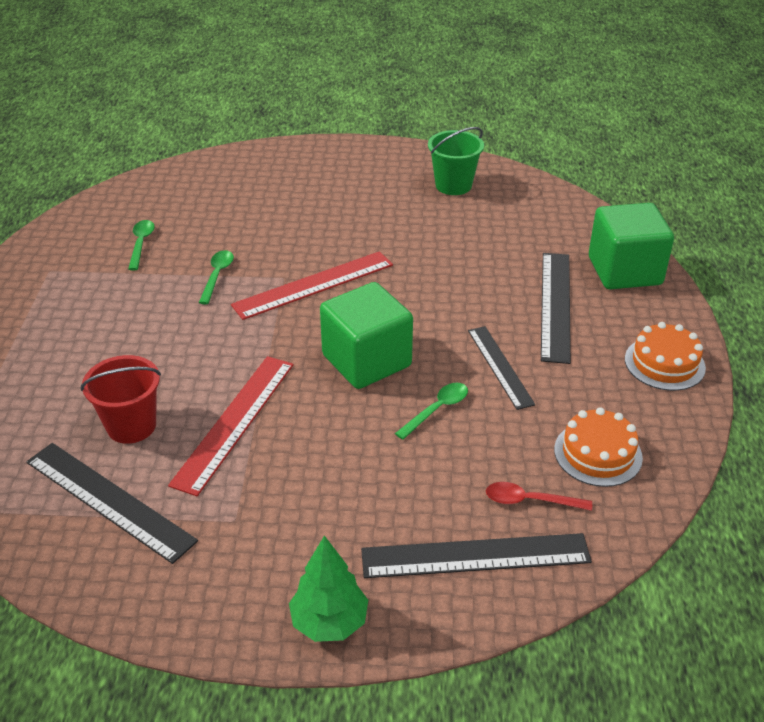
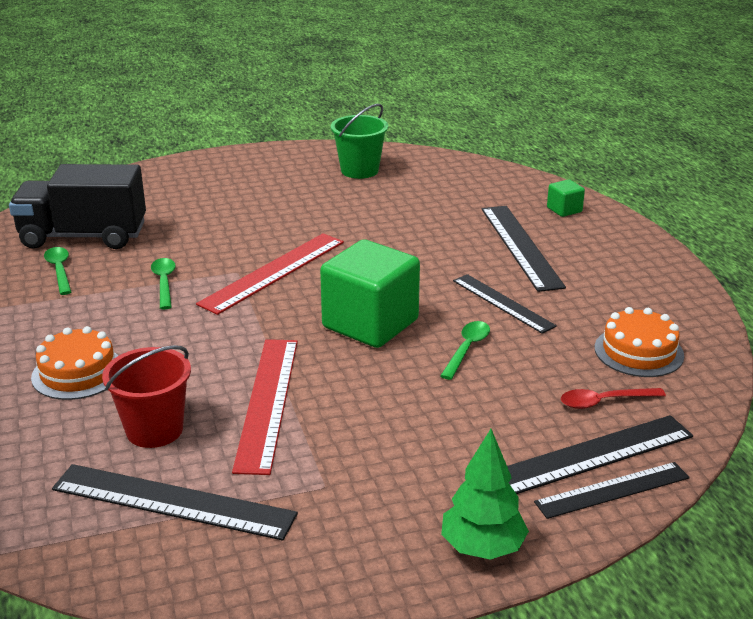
camera: 20 degrees left, 10 degrees down
(178, 212) = (83, 236): none -> black truck
(479, 598) = (612, 490): none -> black ruler
(624, 271) = (564, 210): green cube -> green cube, size x0.44
(664, 363) = (648, 272): orange cake -> orange cake (78, 372)

